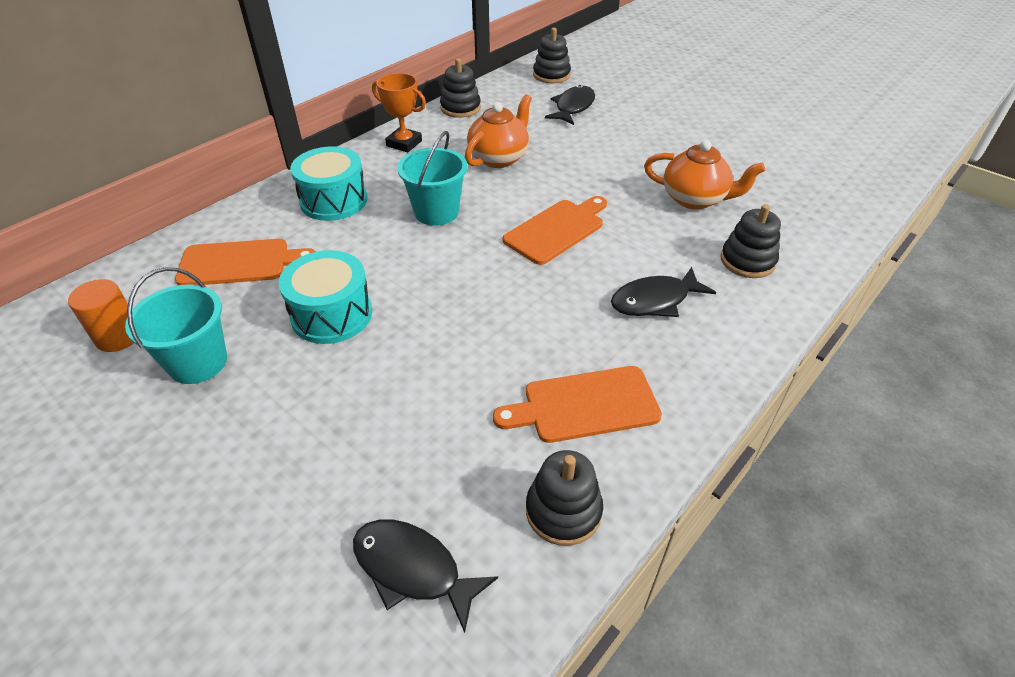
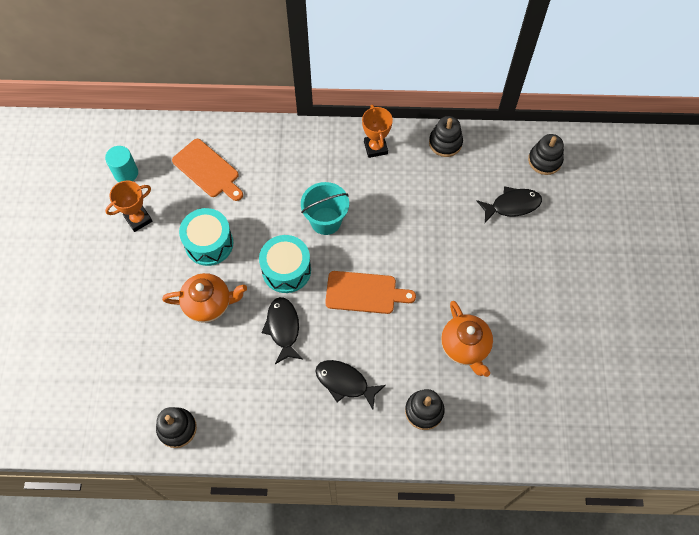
camera: 50 degrees right, 20 degrees up
(118, 336) = (126, 173): orange cylinder -> turquoise cylinder
(198, 362) = (138, 219): turquoise bucket -> orange trophy
(334, 201) = (290, 163): turquoise drum -> turquoise drum (286, 270)
(412, 569) = (110, 392): black fish -> black fish (283, 328)
(499, 158) = (409, 209): orange teapot -> orange teapot (209, 304)
(585, 405) = (242, 398): orange cutting board -> none

